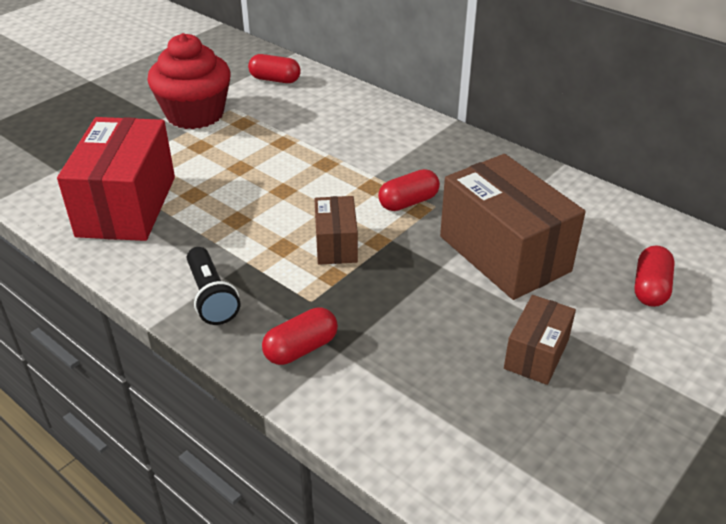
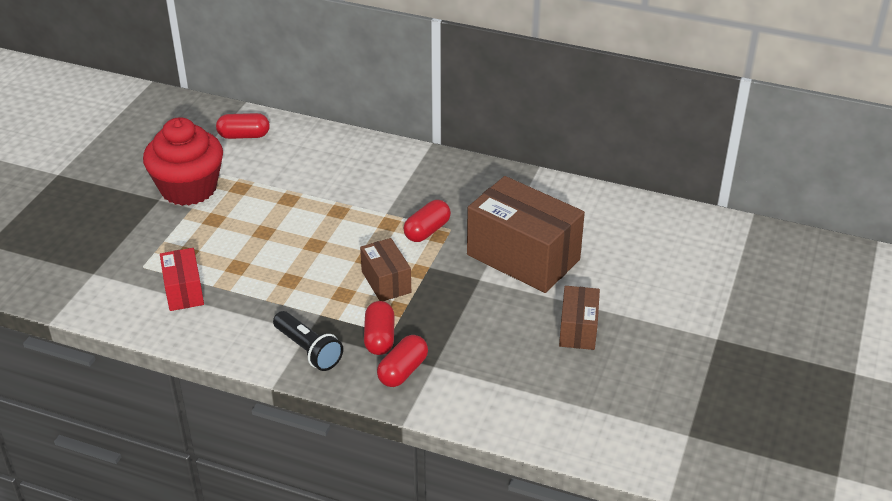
camera: 20 degrees left, 0 degrees up
(127, 206) = (184, 291): red box -> red box, size x0.52
(650, 288) = (641, 258): red capsule -> red capsule (379, 338)

